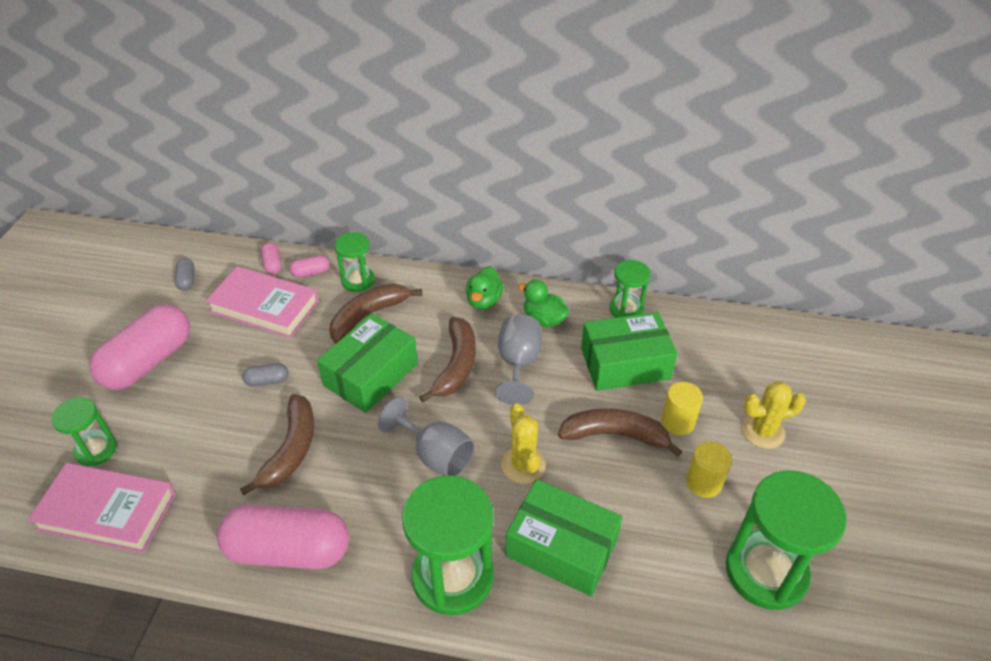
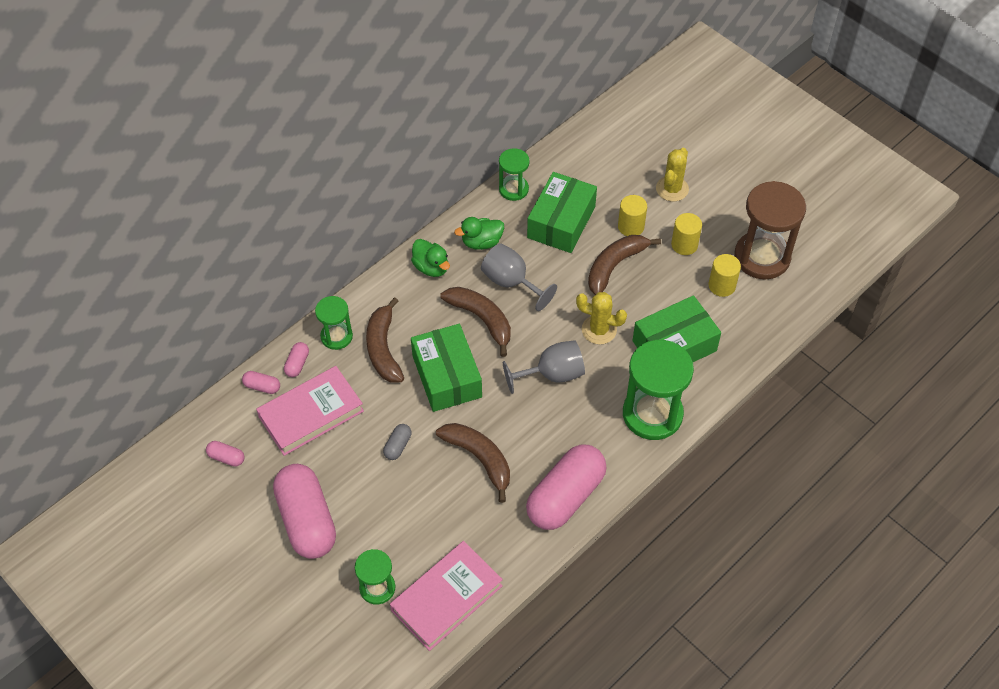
camera: 55 degrees left, 10 degrees up
(187, 280) = (226, 457): grey capsule -> pink capsule
(685, 551) = (722, 286): none -> yellow cylinder
(766, 571) = (762, 257): green hourglass -> brown hourglass

